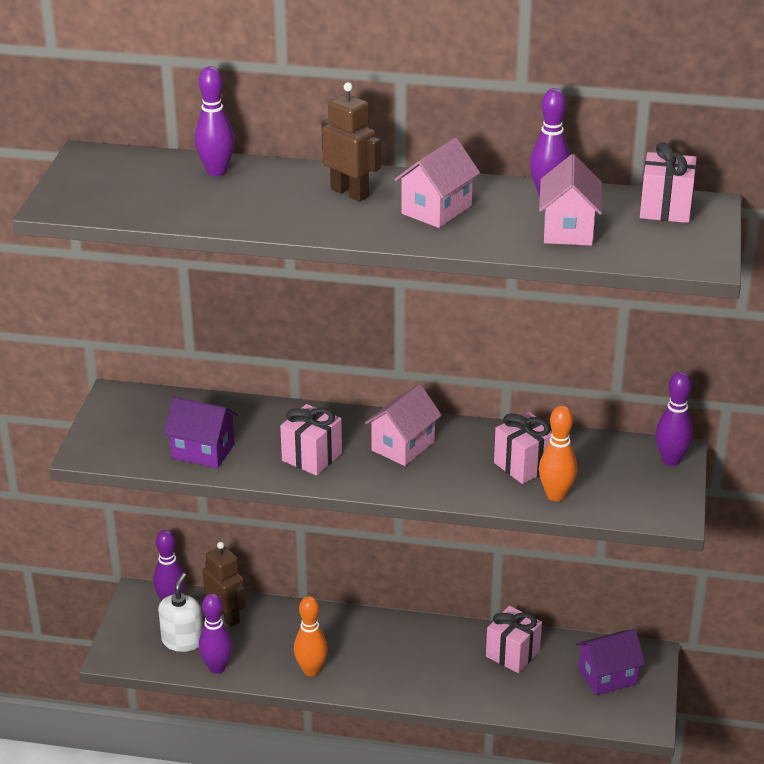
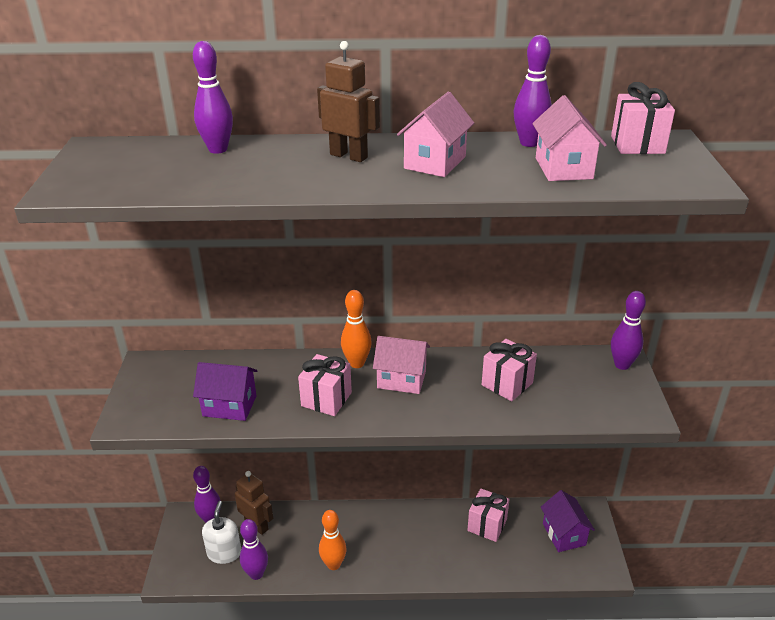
camera: 10 degrees left, 0 degrees up
(403, 446) = (401, 379): pink house -> pink house turned 75 degrees clockwise
(556, 495) = (543, 408): orange bowling pin -> orange bowling pin (357, 363)
(607, 676) = (564, 534): purple house -> purple house turned 75 degrees counterclockwise

